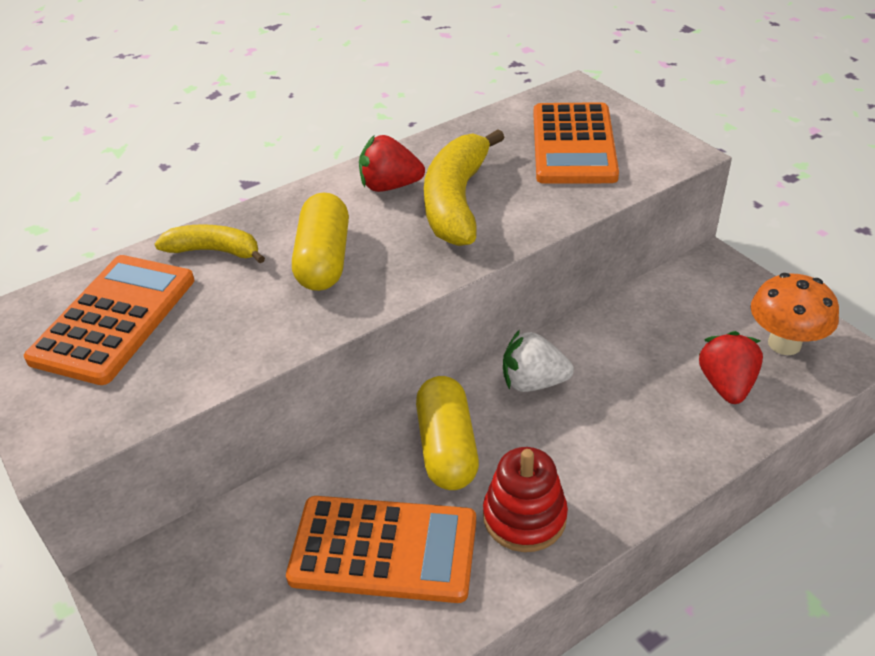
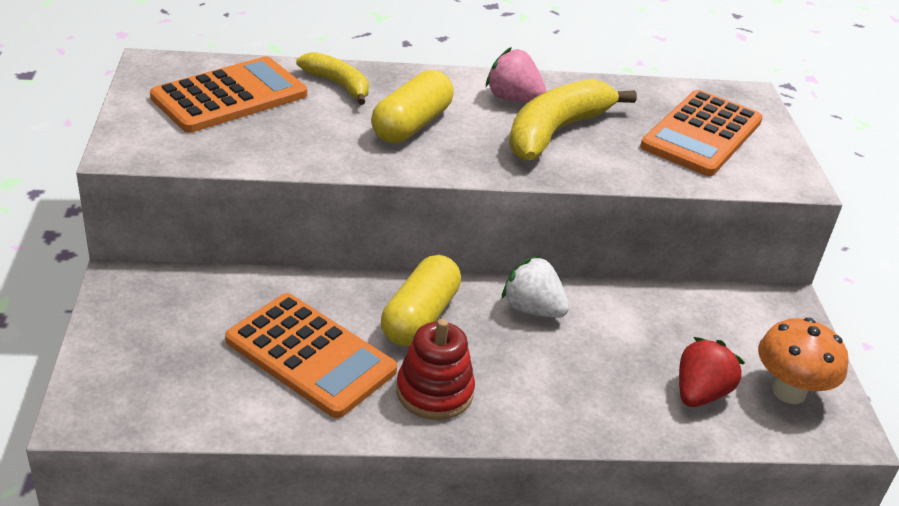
camera: 25 degrees right, 5 degrees down
(390, 186) = (513, 99): red strawberry -> pink strawberry

